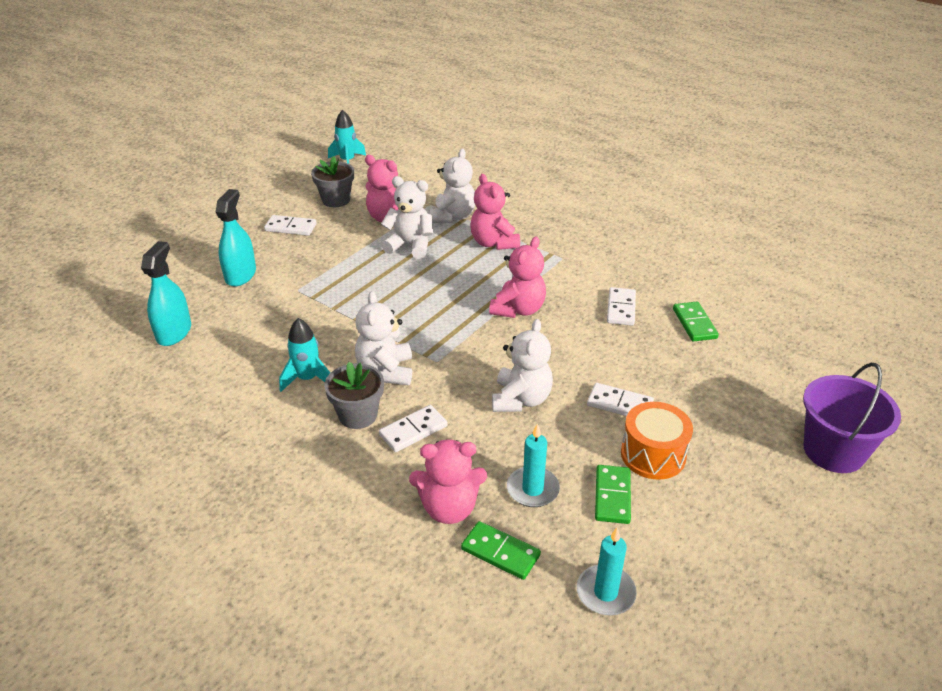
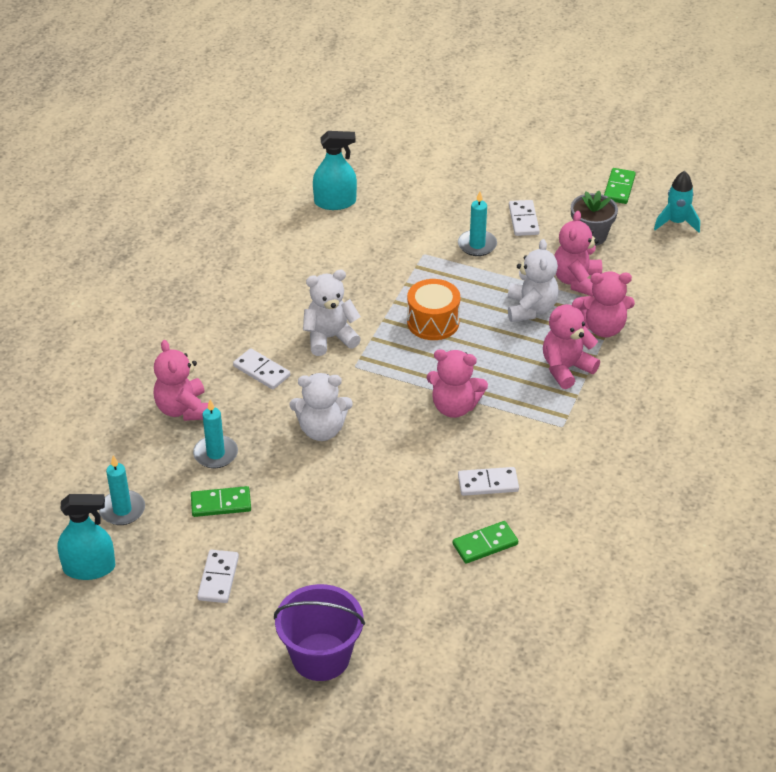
camera: 75 degrees right, 5 degrees up
(240, 275) = (431, 212): turquoise spray bottle -> turquoise spray bottle (89, 568)
(307, 258) = (477, 245): none -> turquoise candle
(308, 379) = (304, 295): turquoise rocket -> none
(358, 415) = (270, 335): grey flower pot -> none
(453, 216) = (603, 328): white teddy bear -> pink teddy bear
(500, 552) = (147, 446): green domino -> green domino (619, 188)
(619, 404) = (337, 497): white domino -> white domino (218, 578)
(653, 455) = (277, 526): orange drum -> orange drum (433, 322)

